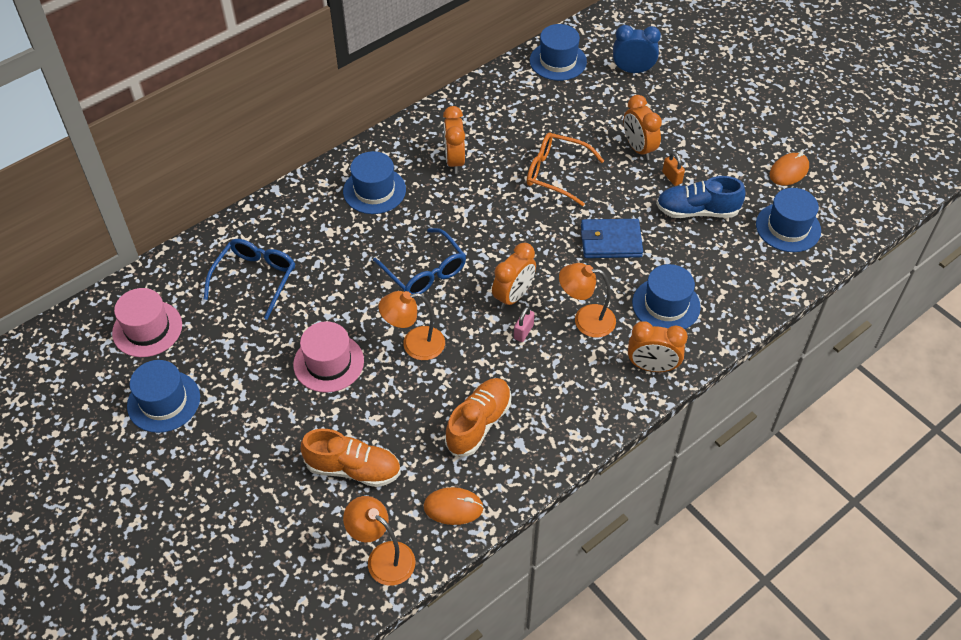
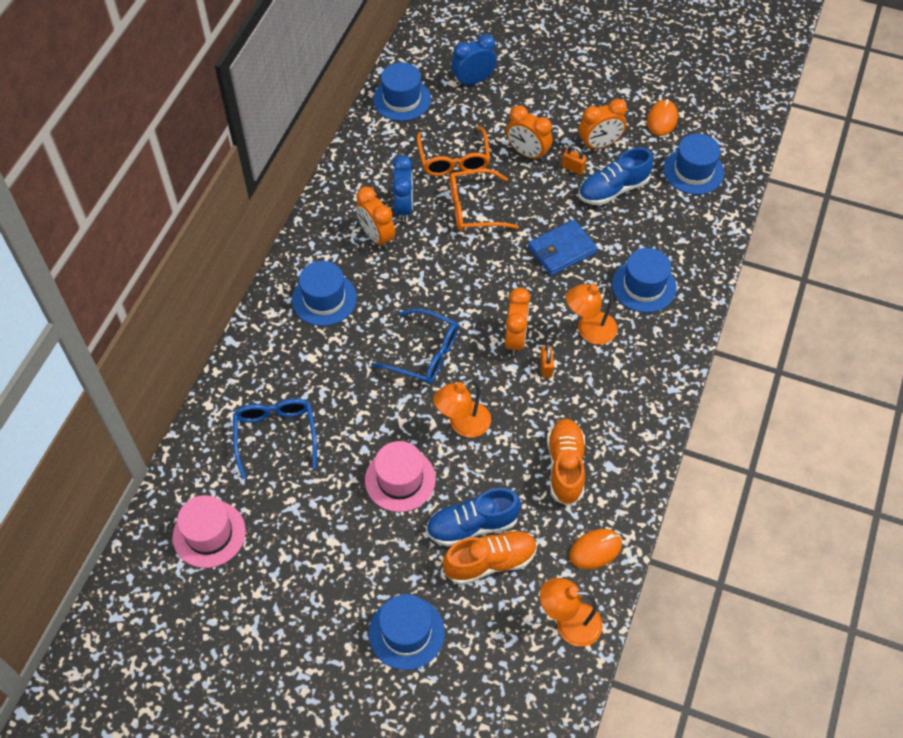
camera: 30 degrees left, 5 degrees up
(164, 401) = (277, 593): blue hat -> blue hat (406, 632)
(360, 431) = (472, 525): none -> blue shoe
(495, 147) = (404, 207): none -> blue clock
(523, 332) = (546, 367): pink padlock -> orange padlock
(567, 127) = (454, 160): none -> orange glasses
(652, 367) = (668, 345): orange clock -> orange clock (599, 145)

